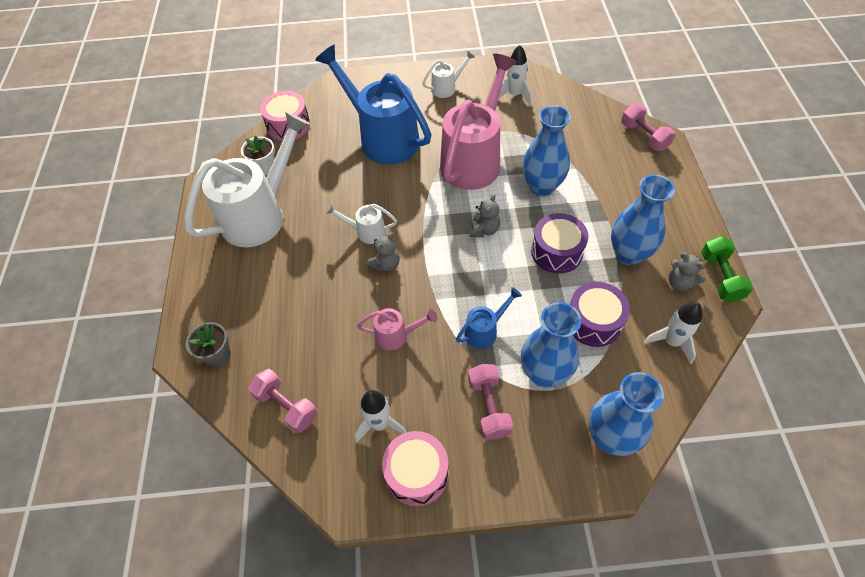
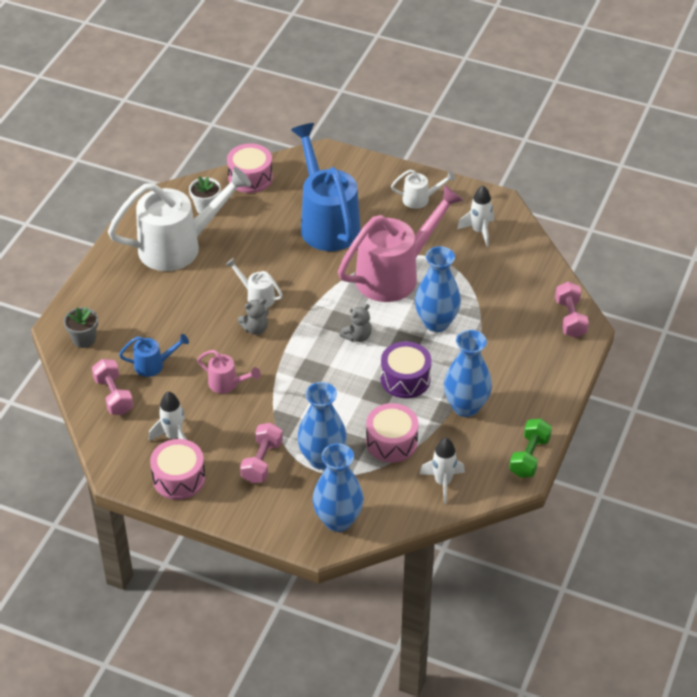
camera: 25 degrees right, 10 degrees down
(484, 331) = (298, 410): blue watering can -> blue watering can (153, 365)
(593, 322) = (391, 442): purple drum -> pink drum
(680, 283) = (490, 446): grey teddy bear -> none

